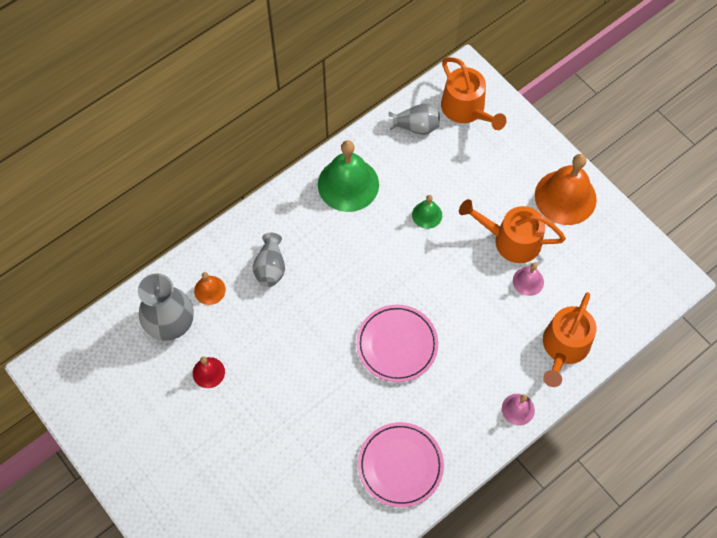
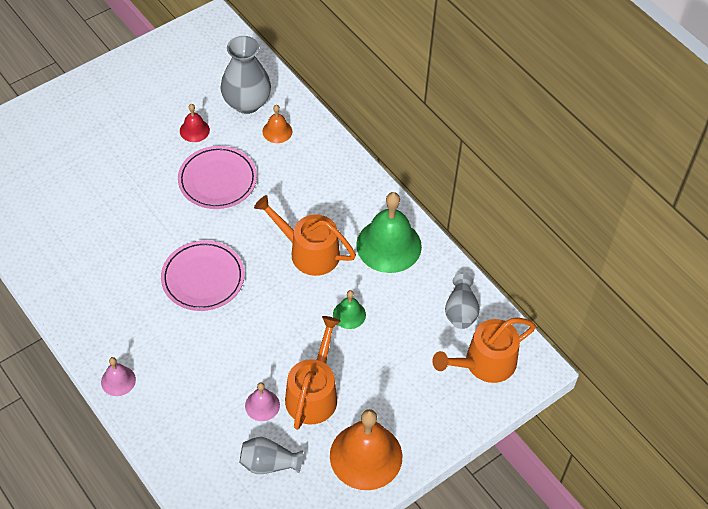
camera: 90 degrees right, 10 degrees down
(270, 267) = (297, 178): grey vase -> grey vase (269, 463)
(400, 465) = (79, 274): pink plate -> pink plate (217, 180)
(564, 347) = (180, 432): orange watering can -> orange watering can (309, 252)

